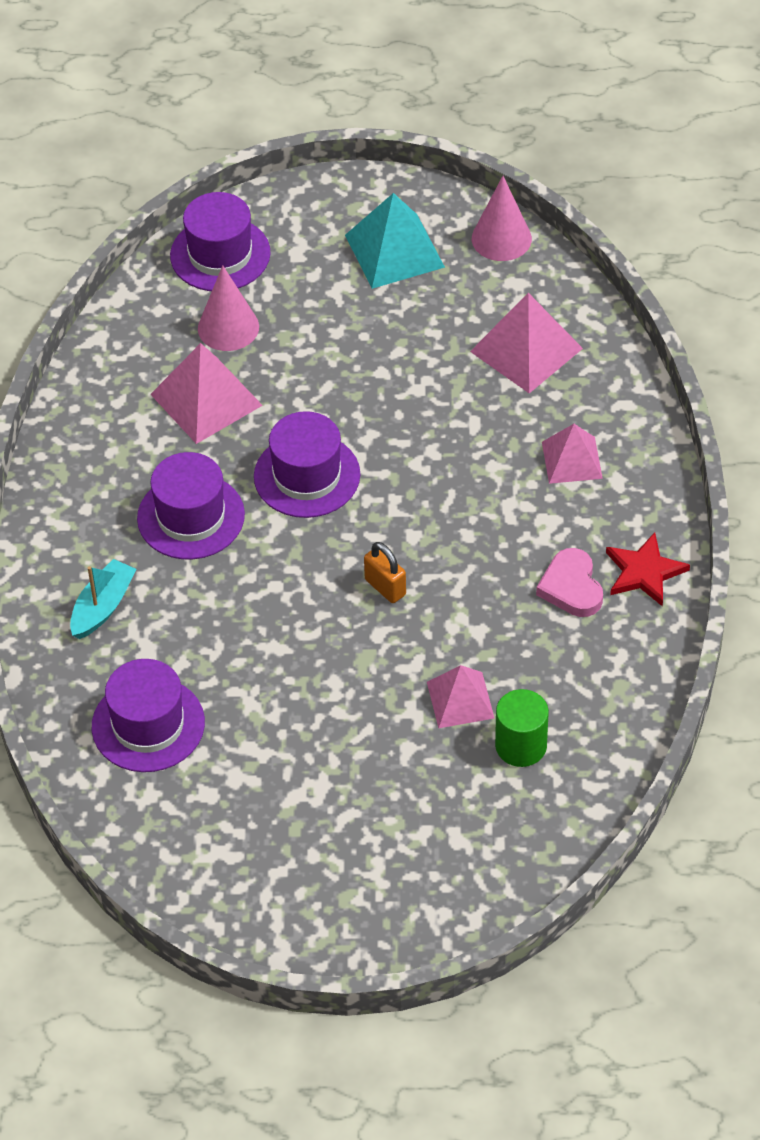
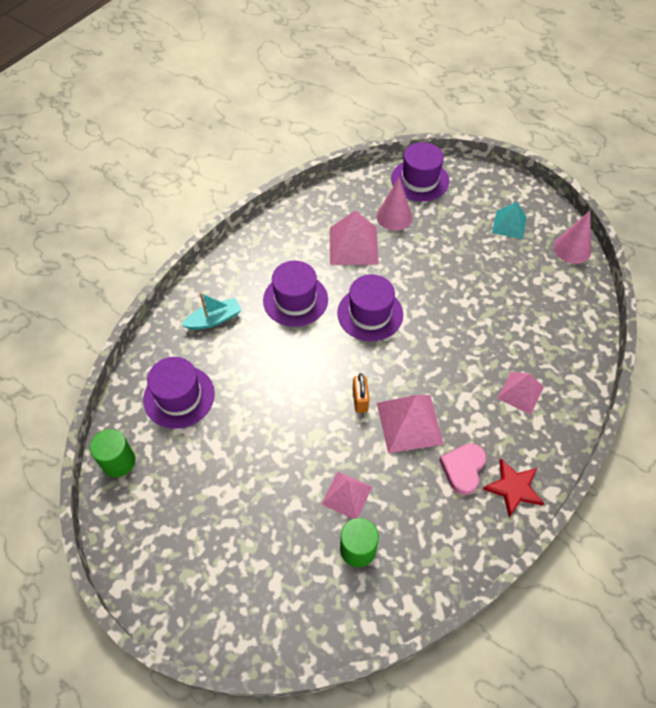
camera: 35 degrees right, 5 degrees up
(144, 842) = (118, 462): none -> green cylinder
(394, 250) = (509, 224): turquoise pyramid -> turquoise pyramid, size x0.65
(526, 350) = (541, 315): pink pyramid -> pink pyramid (409, 423)

